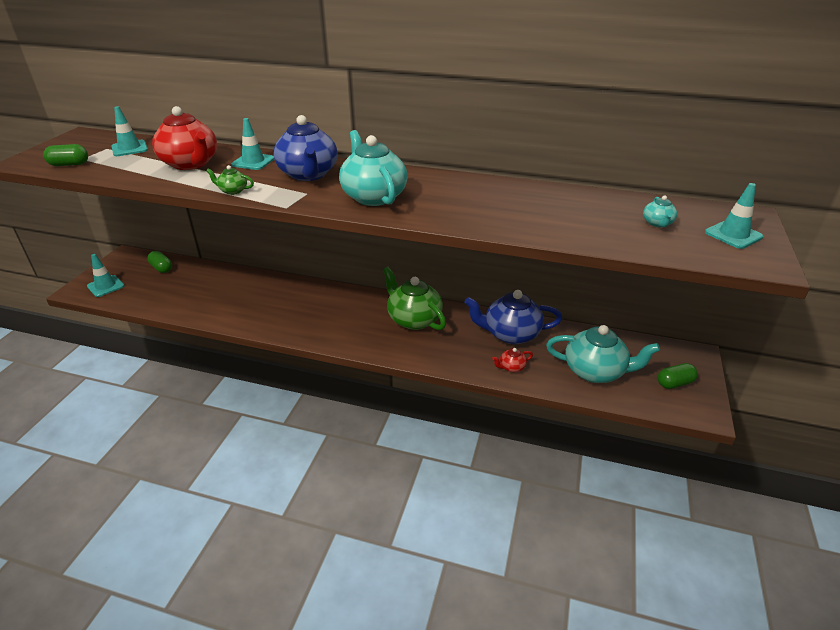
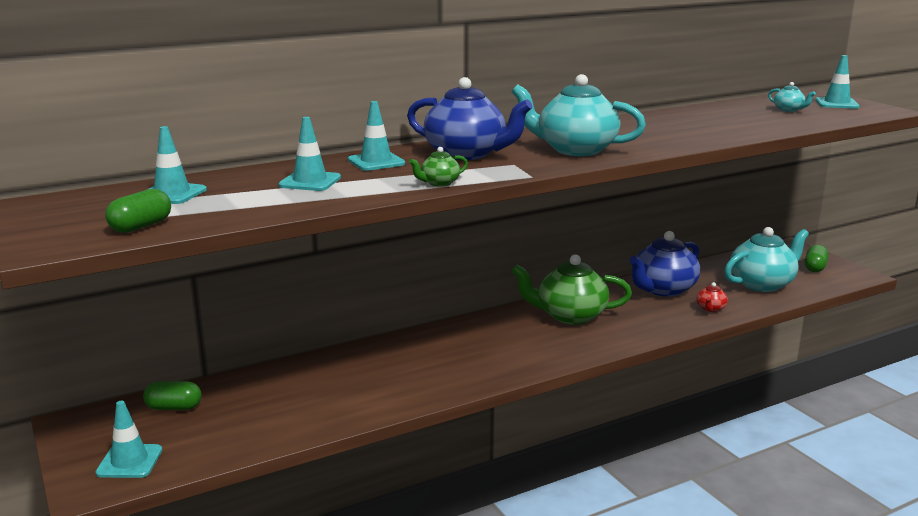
camera: 45 degrees left, 15 degrees down
(190, 164) = (310, 182): red teapot -> turquoise traffic cone

